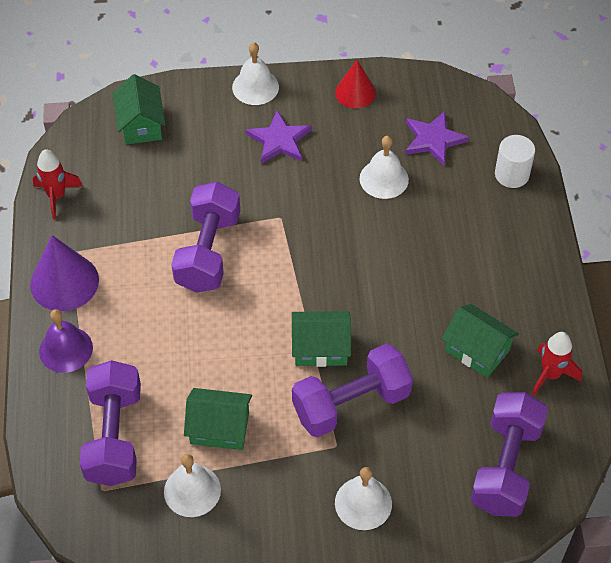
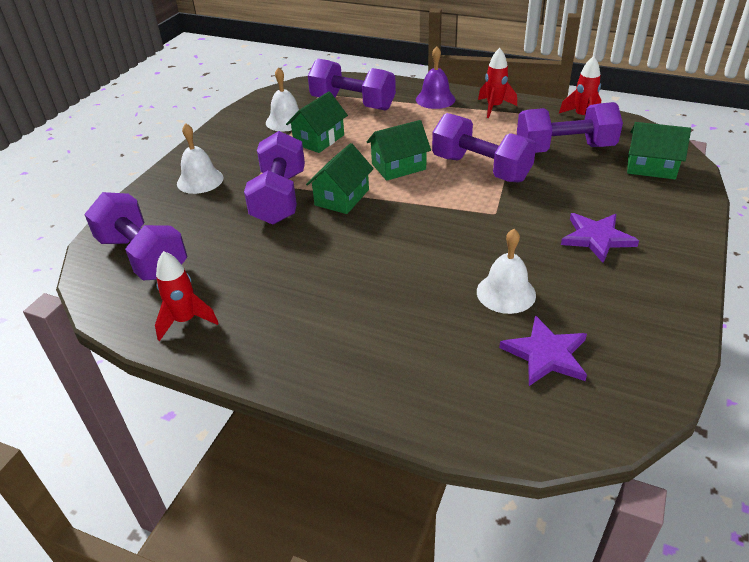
camera: 120 degrees right, 15 degrees down
(64, 282) = (494, 107): purple cone -> red rocket
(135, 195) = (564, 149): none -> purple dumbbell
(255, 87) = (685, 243): white bell -> none
(355, 92) = (653, 314): red cone -> none
(477, 350) = (257, 282): green house -> green house (398, 166)
(512, 174) = (452, 406): white cylinder -> none

